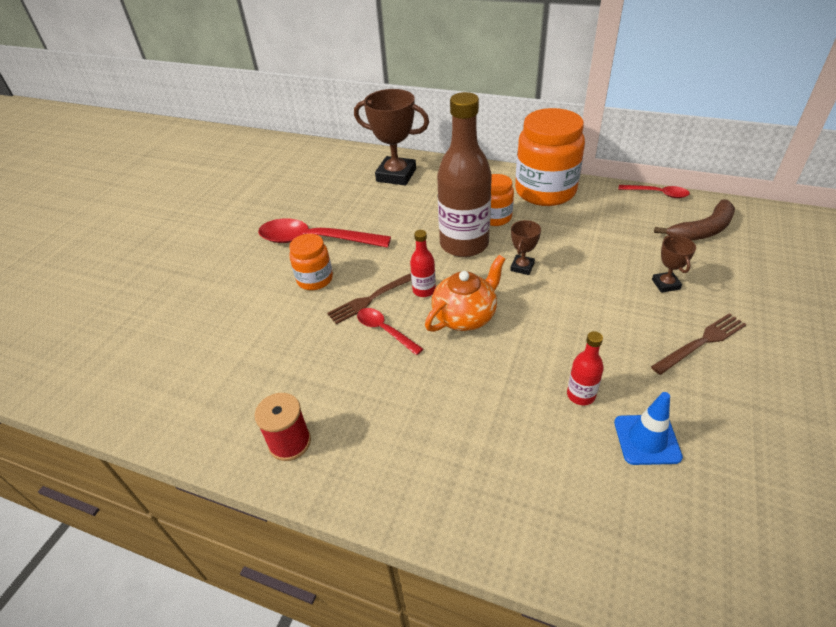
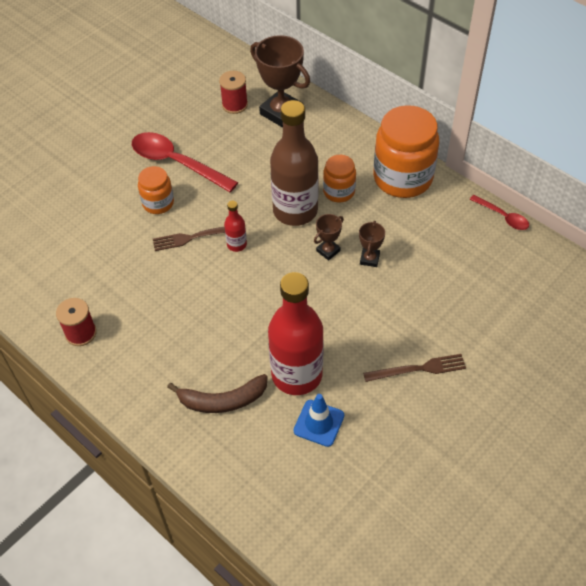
camera: 20 degrees right, 10 degrees up
(347, 181) = (235, 105): none -> red spool
(384, 330) = (187, 270): red spoon -> none
(465, 316) = (254, 279): orange teapot -> none
(581, 395) = (297, 375): red bottle -> red bottle, size x2.29
(665, 284) = (433, 310): brown trophy -> brown trophy (369, 259)
(702, 230) = (509, 270): brown banana -> brown banana (222, 400)

